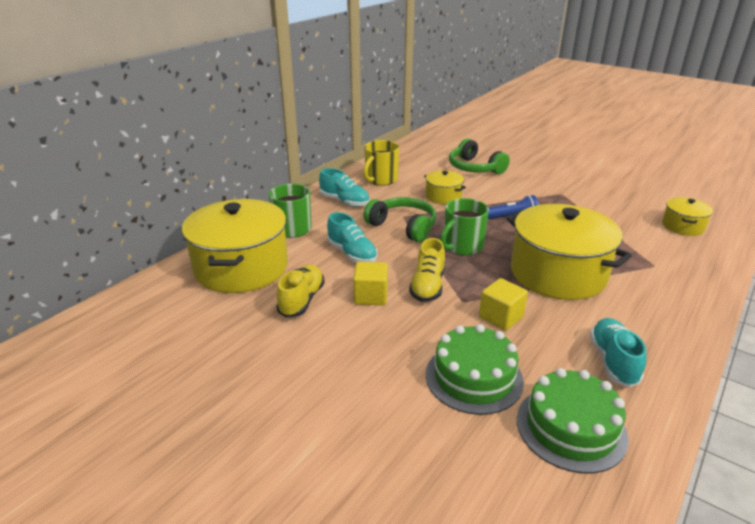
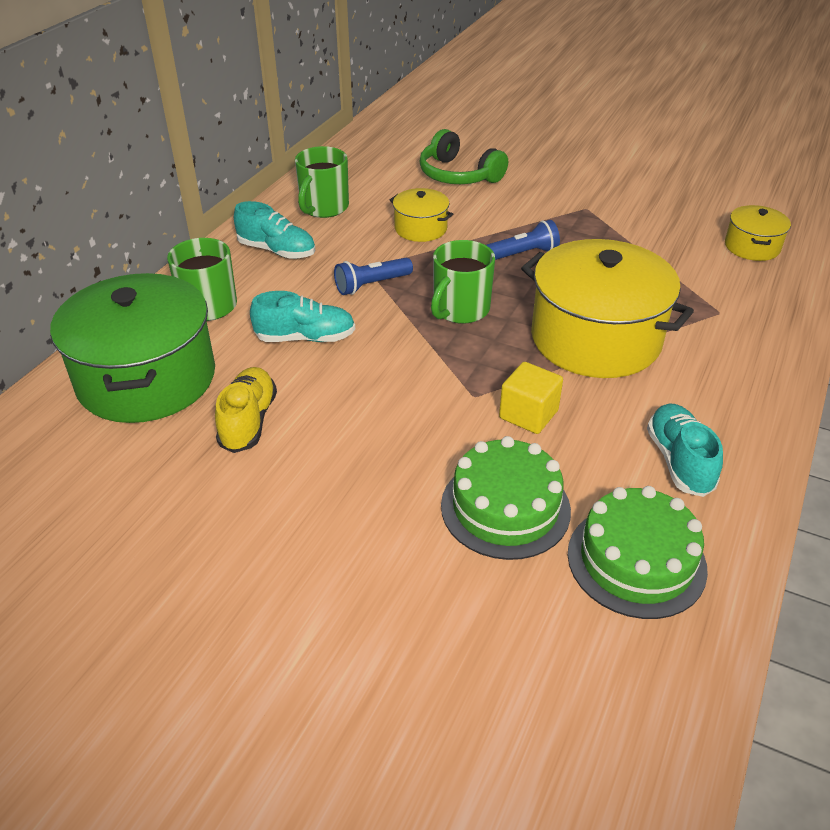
camera: 10 degrees left, 10 degrees up
(241, 267) = (146, 378): yellow pot -> green pot
(352, 254) = (305, 338): turquoise shoe -> turquoise shoe turned 45 degrees counterclockwise
(371, 296) = (346, 403): yellow cube -> none
(381, 180) = (324, 207): yellow mug -> green mug
(403, 226) = (371, 285): green headphones -> blue flashlight
(427, 286) = (422, 378): yellow shoe -> none

